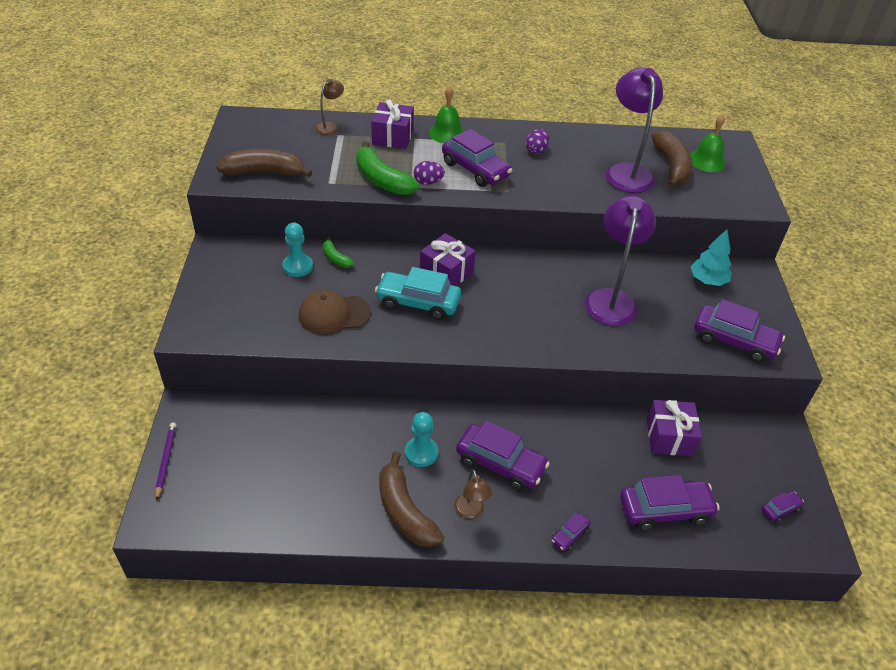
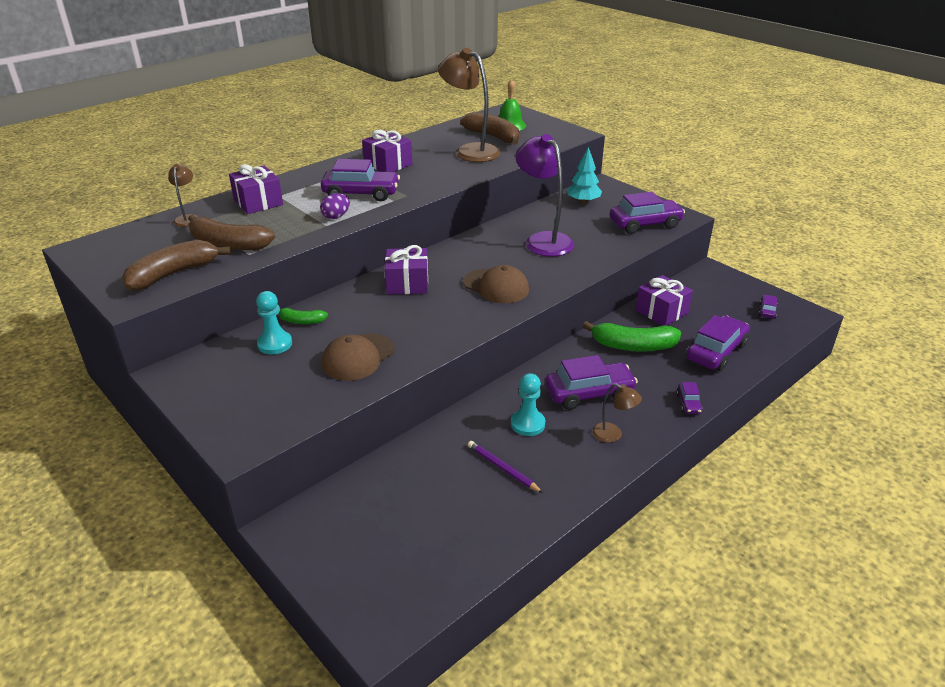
camera: 40 degrees left, 10 degrees down
(166, 460) = (323, 581): purple pencil -> purple pencil (503, 468)
(382, 180) = (294, 231): green banana -> green banana (633, 346)
(404, 511) = (570, 468): brown banana -> brown banana (228, 244)
(418, 302) = (415, 313): turquoise car -> none
(447, 133) = (301, 182): green bell -> none
(509, 319) = (496, 286): none -> brown cap
(536, 150) = (388, 164): purple egg -> purple gift
(626, 172) = (470, 151): purple lamp -> brown lamp

